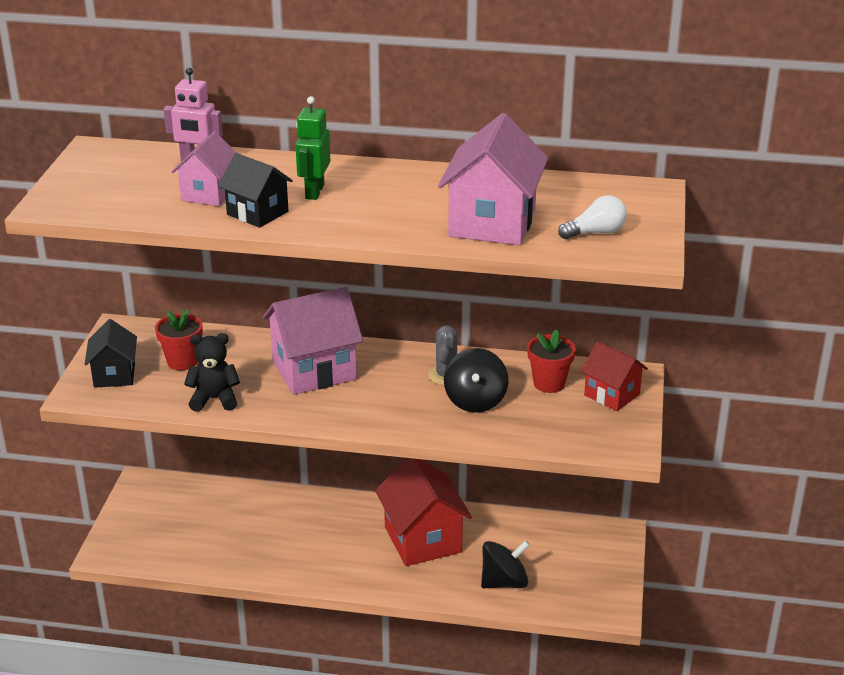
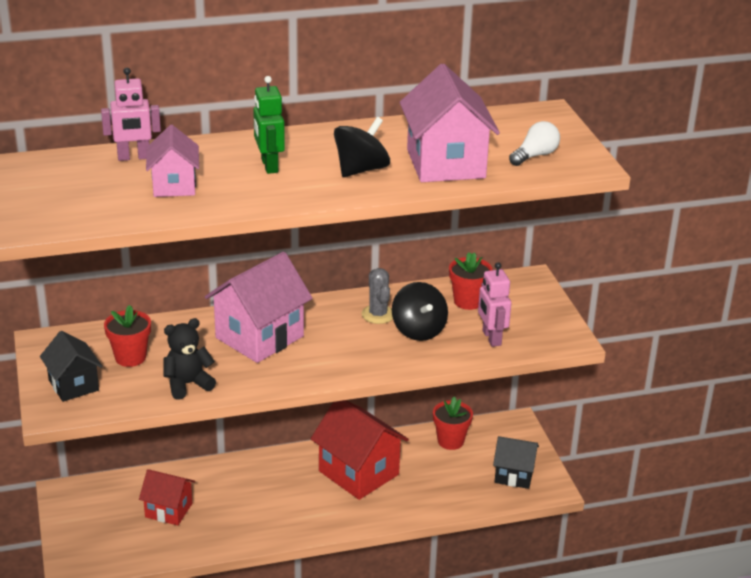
camera: 25 degrees left, 0 degrees up
(257, 213) = (236, 194): black house -> black house (514, 475)
(504, 582) = (450, 489): black spinning top -> black spinning top (361, 170)
(537, 533) = (450, 441): none -> red flower pot
(545, 426) = (491, 338): none -> pink robot
(611, 394) = (524, 299): red house -> red house (168, 510)

